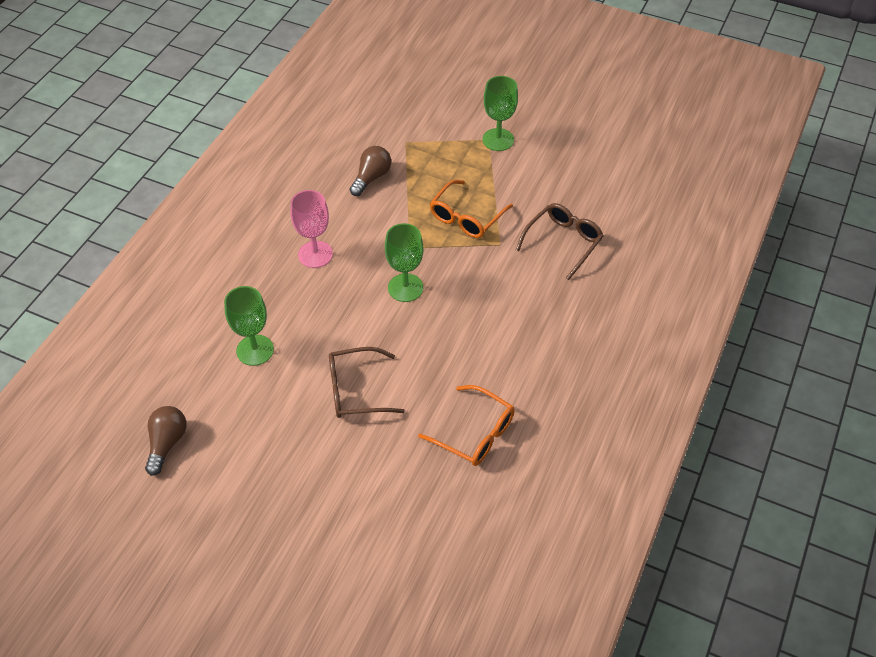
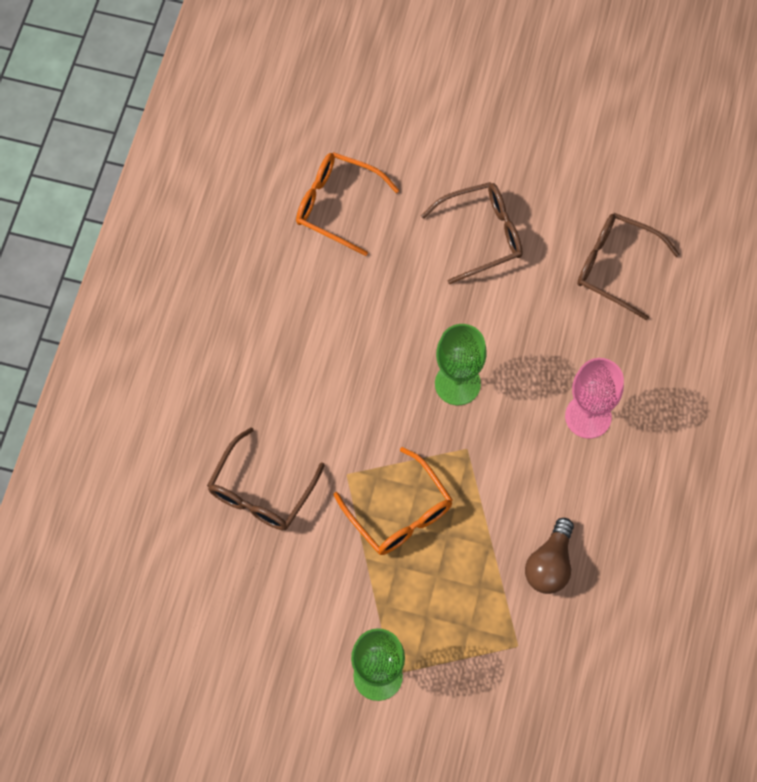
camera: 170 degrees right, 15 degrees up
(167, 443) = (668, 142): brown light bulb -> none
(255, 350) = (615, 266): green goblet -> brown glasses
(466, 217) = (400, 513): orange glasses -> orange glasses turned 120 degrees clockwise

